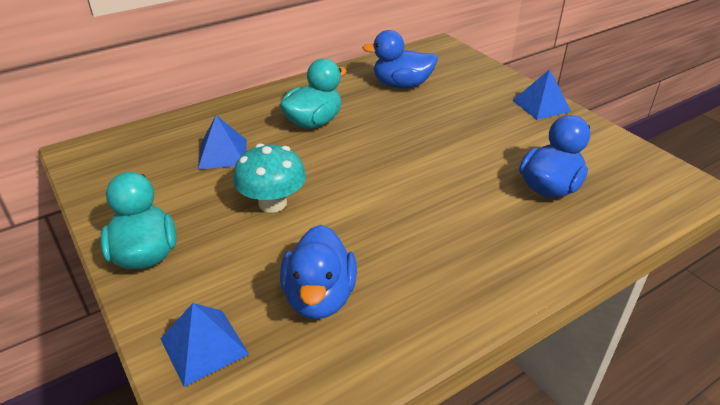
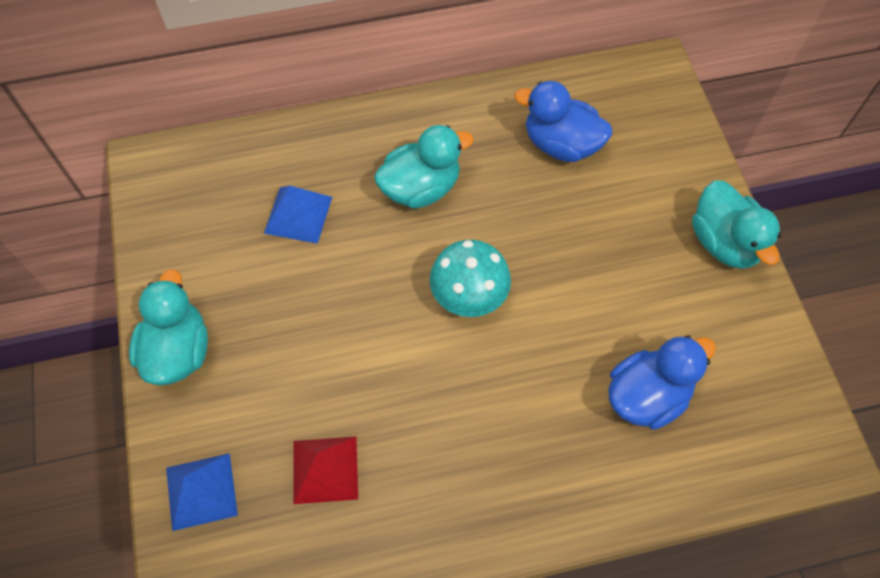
camera: 20 degrees right, 25 degrees up
(272, 203) = (325, 317): turquoise mushroom -> turquoise mushroom (469, 296)
(319, 297) = (325, 469): blue duck -> red pyramid
(541, 105) = (724, 242): blue pyramid -> turquoise duck

